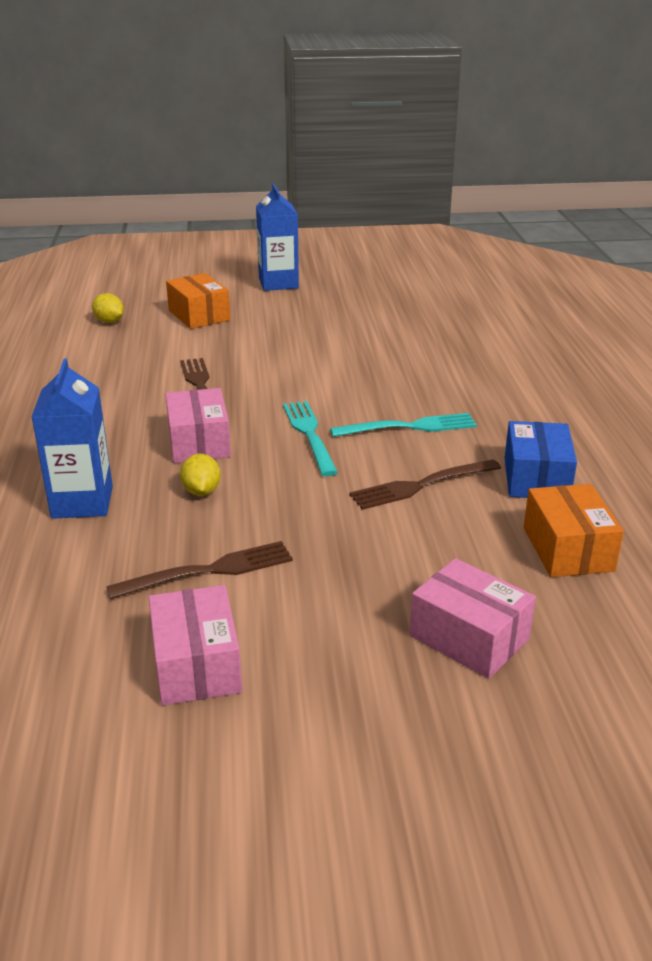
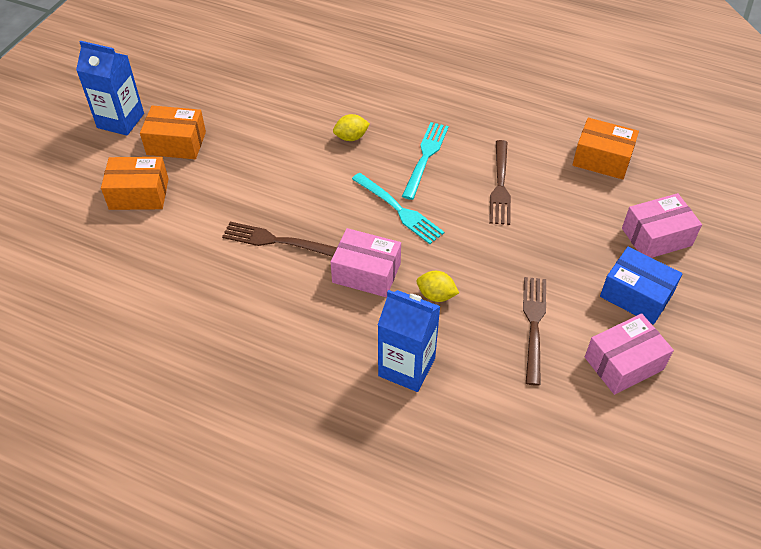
camera: 60 degrees left, 20 degrees up
(109, 321) = (93, 257): yellow lemon -> yellow lemon (351, 137)
(196, 665) = (623, 363): pink box -> pink box turned 45 degrees counterclockwise
(277, 310) = (176, 143): none -> orange box
(309, 434) = (399, 210): turquoise fork -> turquoise fork turned 150 degrees counterclockwise
(536, 478) = (525, 133): blue box -> blue box (636, 295)

